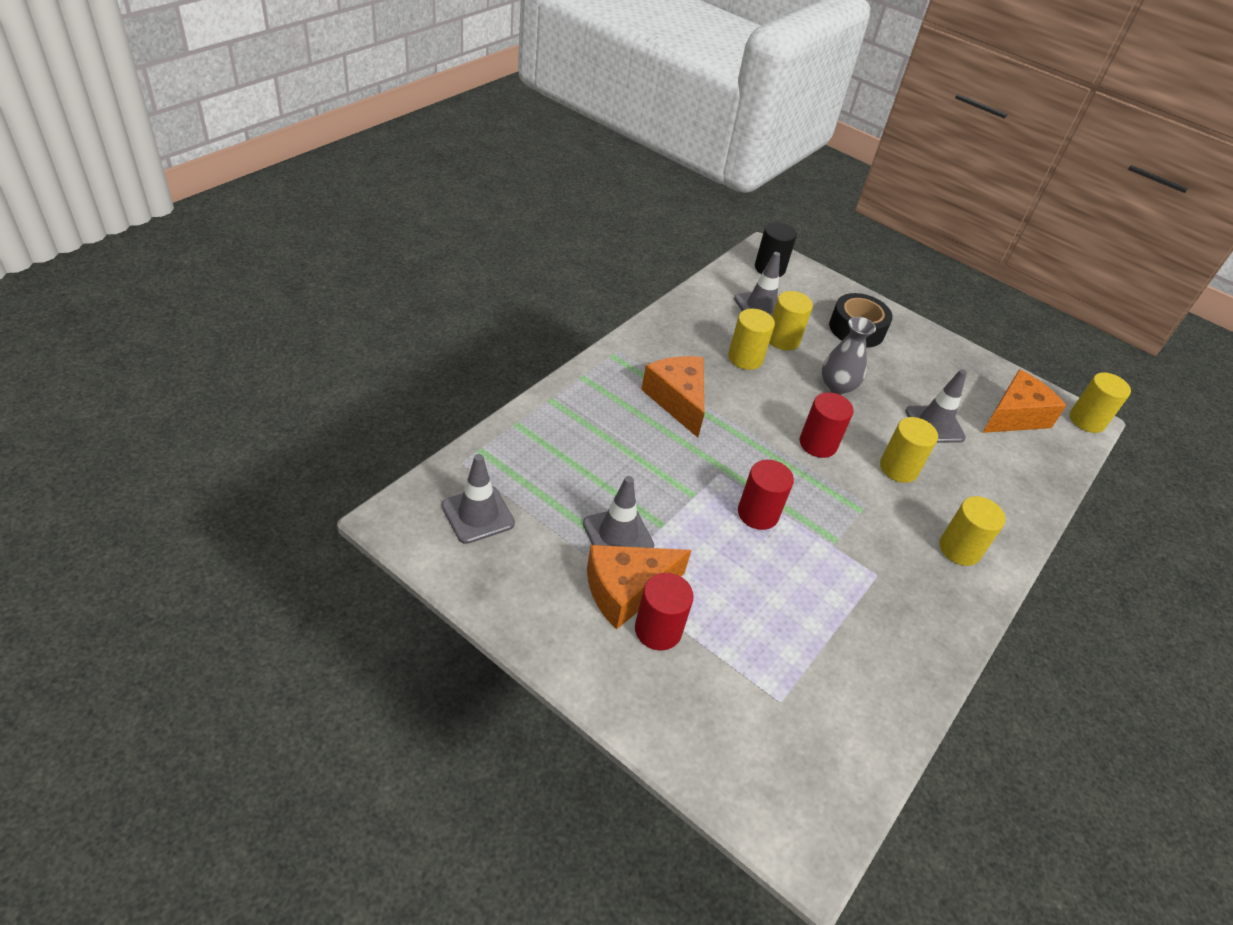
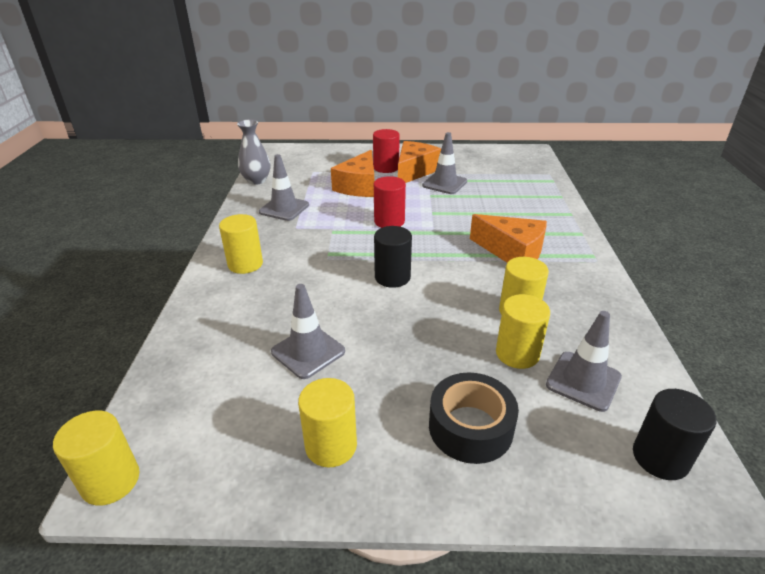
camera: 150 degrees right, 10 degrees down
(478, 514) = (508, 164): grey traffic cone -> grey traffic cone (284, 208)
(818, 444) = (392, 277): red cylinder -> black cylinder
(836, 387) = (422, 333): grey vase -> grey vase (256, 180)
(898, 468) = (319, 293): yellow cylinder -> yellow cylinder (331, 446)
(1014, 416) = (220, 420): orange cheese -> orange cheese (359, 186)

